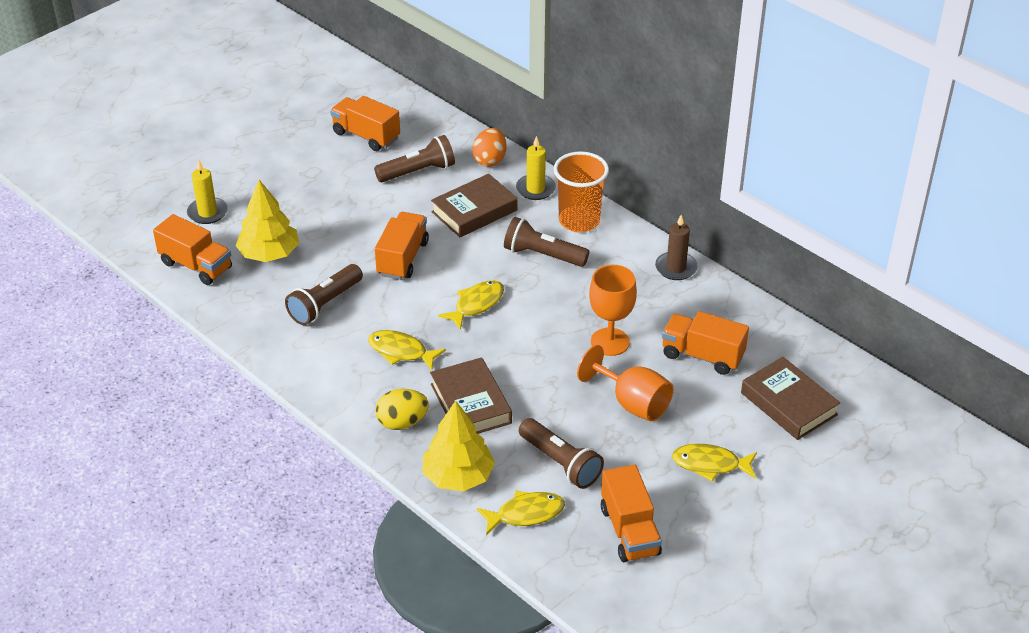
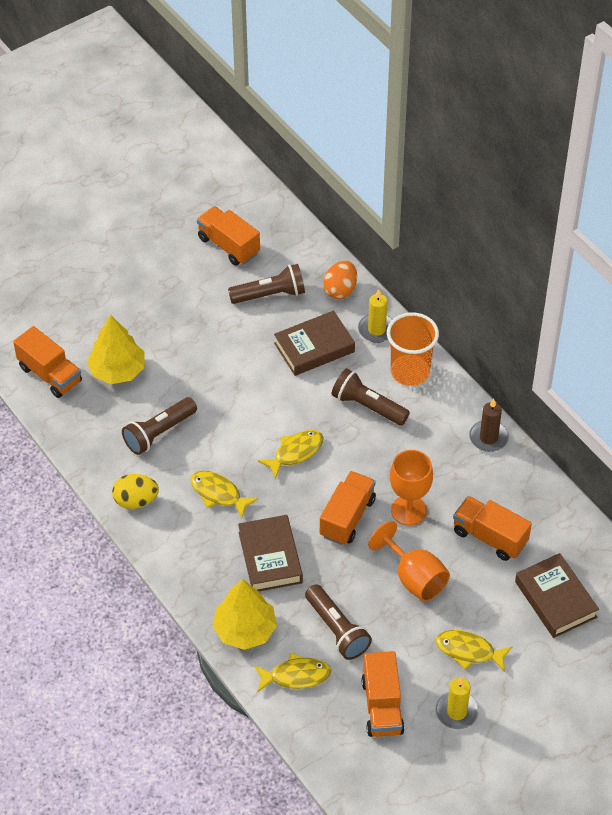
camera: 10 degrees right, 10 degrees up
(207, 212) = (68, 316): yellow candle -> yellow candle (456, 712)
(402, 422) = (206, 568): yellow egg -> yellow egg (136, 501)
(403, 258) = (238, 392): orange truck -> orange truck (347, 517)

